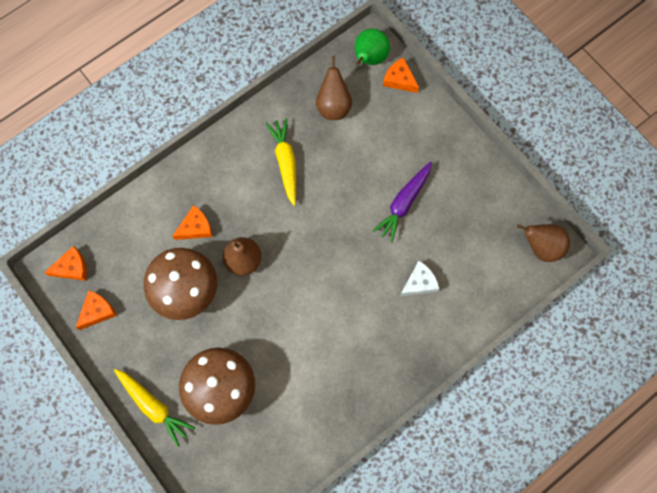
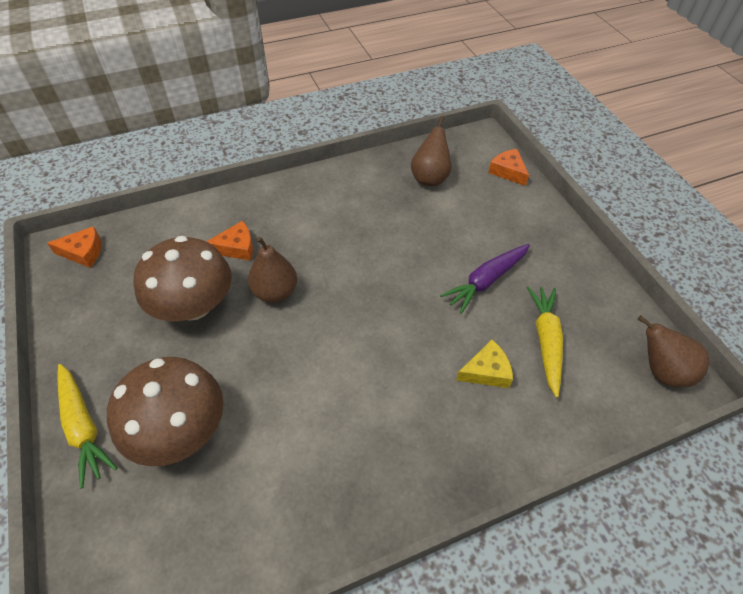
camera: 15 degrees right, 20 degrees down
(97, 311) = (83, 301): orange cheese -> none
(285, 163) = (360, 213): yellow carrot -> yellow carrot (545, 341)
(369, 58) = (479, 149): green pear -> none
(419, 283) = (486, 371): white cheese -> yellow cheese

